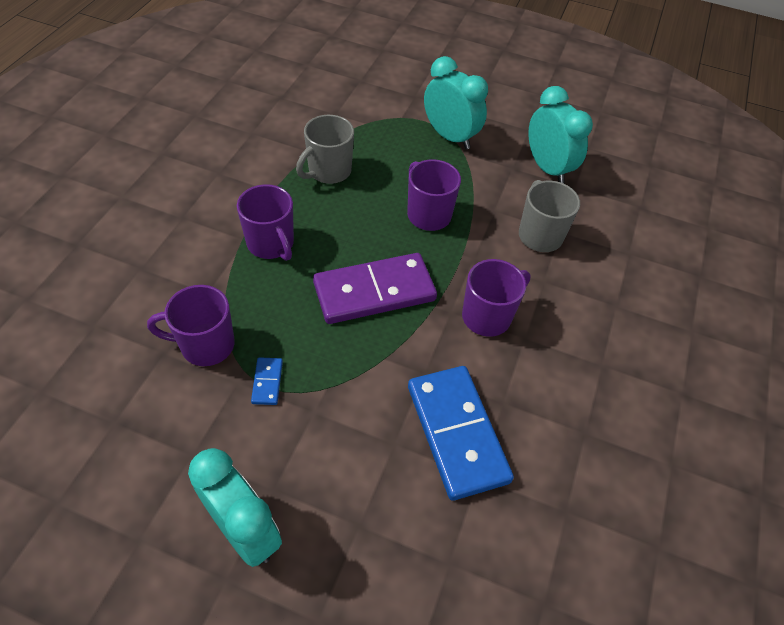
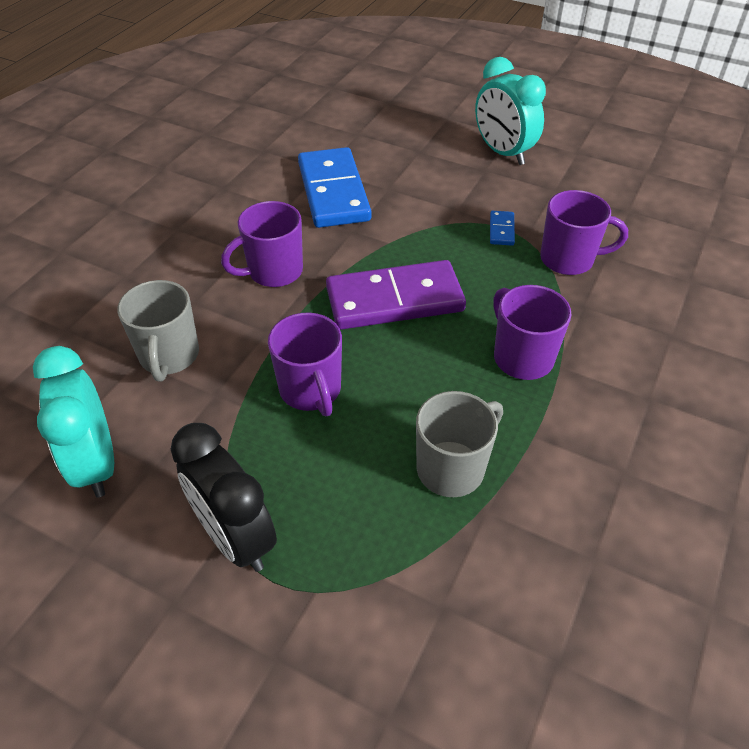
camera: 170 degrees left, 5 degrees down
(450, 137) = (235, 538): turquoise clock -> black clock

